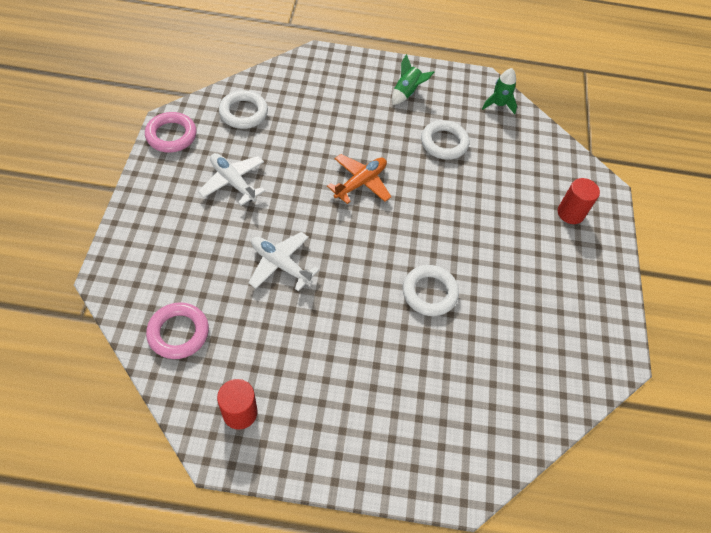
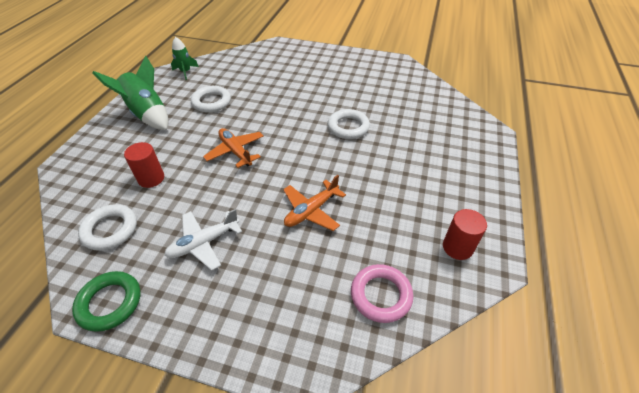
camera: 75 degrees left, 10 degrees down
(171, 135) = (110, 303): pink ring -> green ring
(280, 264) = (311, 210): white plane -> orange plane
(407, 92) = (147, 114): green rocket -> green rocket, size x1.79
(570, 213) = (293, 59): red cylinder -> red cylinder (151, 178)

